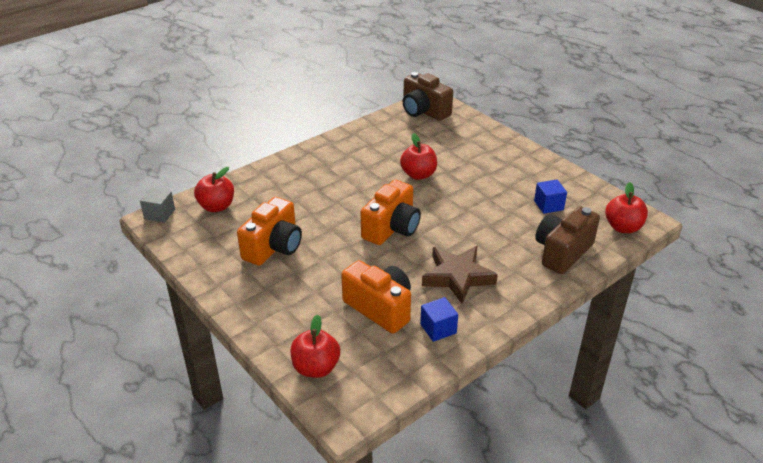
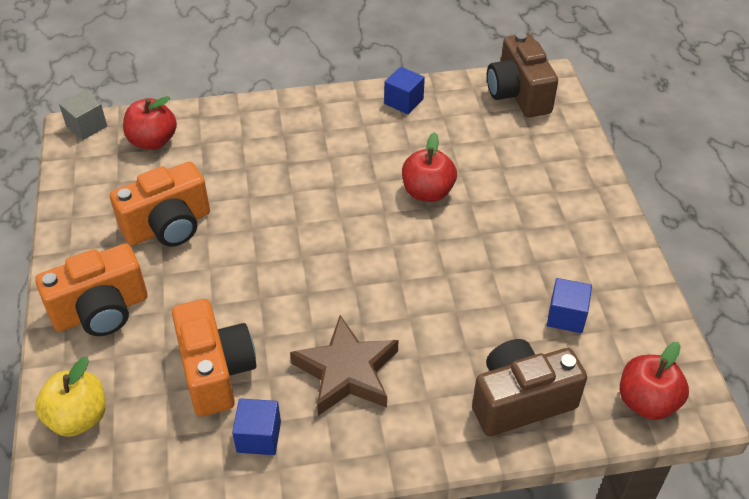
camera: 30 degrees right, 10 degrees up
(316, 368) = (78, 418): red apple -> yellow apple
(360, 135) = (403, 101): none -> blue cube
(392, 228) = (326, 260): orange camera -> orange camera (101, 311)

